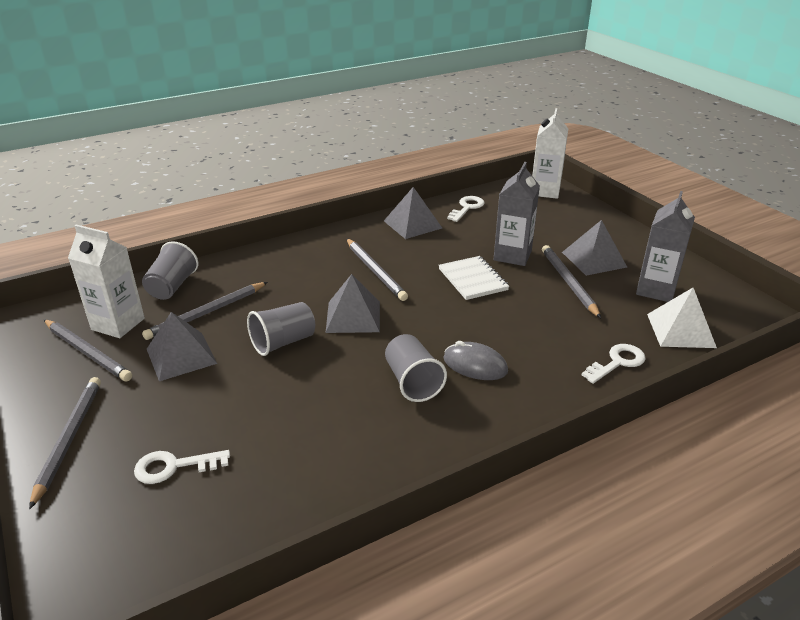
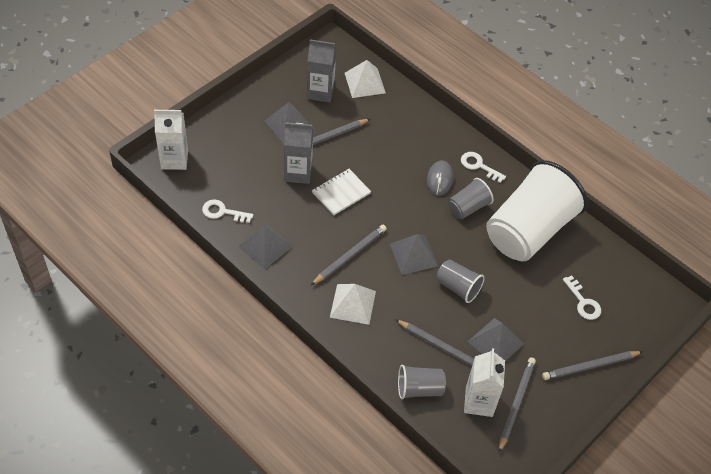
camera: 110 degrees left, 20 degrees up
(309, 263) = (353, 304): none -> white pyramid
(342, 439) = (529, 230): none -> white cup
(617, 362) = (410, 113): white key -> white key (479, 166)

